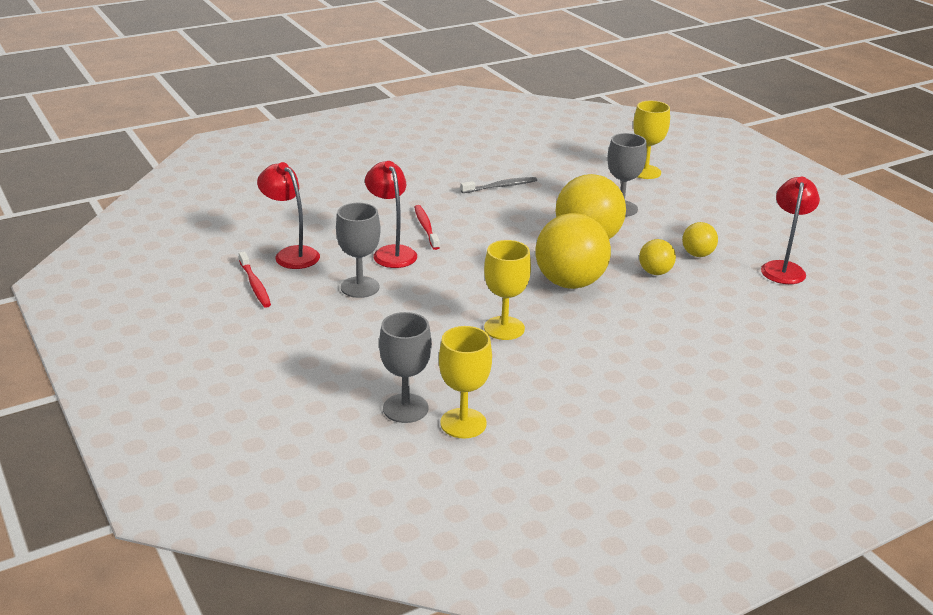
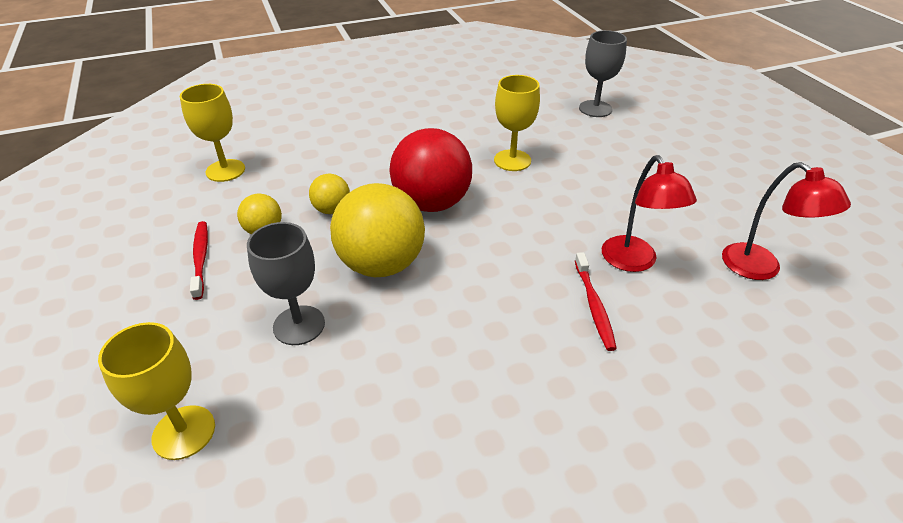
camera: 170 degrees left, 10 degrees up
(255, 285) = (778, 225): red toothbrush -> red toothbrush (201, 258)
(360, 287) = (659, 214): grey goblet -> none
(463, 423) = (554, 98): yellow goblet -> yellow goblet (225, 170)
(500, 186) = (468, 405): grey toothbrush -> none
(570, 282) = (432, 203): yellow ball -> red ball
(783, 268) = (188, 205): red lamp -> none

